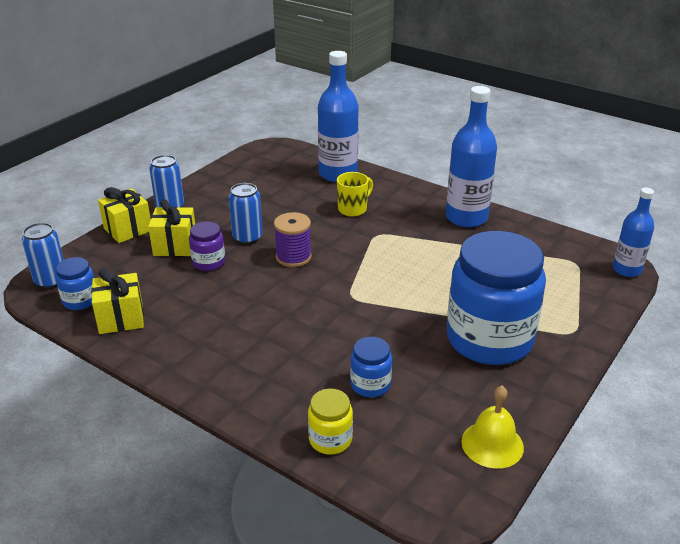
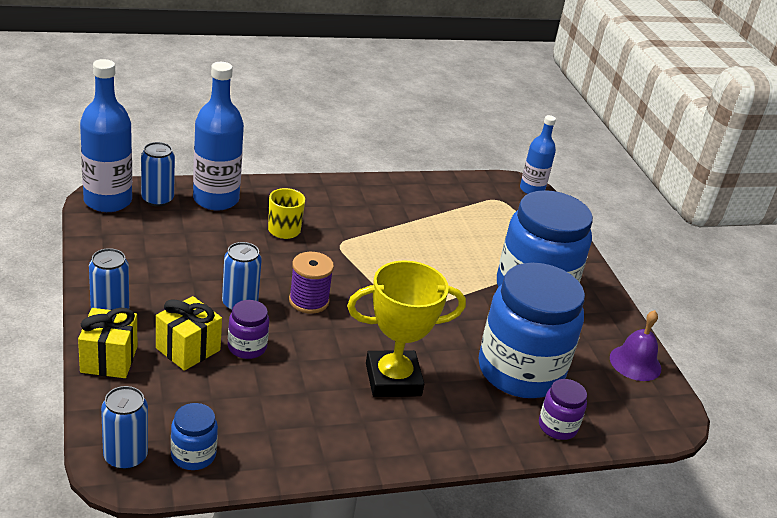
camera: 55 degrees left, 0 degrees up
(121, 318) = (262, 445): yellow gift -> none
(264, 332) = (393, 379): none -> yellow trophy
(301, 160) = (157, 199): none -> blue can
(330, 439) = (557, 426): yellow jar -> purple jar
(370, 385) = (520, 371): blue jar -> blue jar, size x2.32
(466, 218) = (379, 195): blue bottle -> blue bottle (108, 201)
(492, 444) = (635, 363): yellow bell -> purple bell

